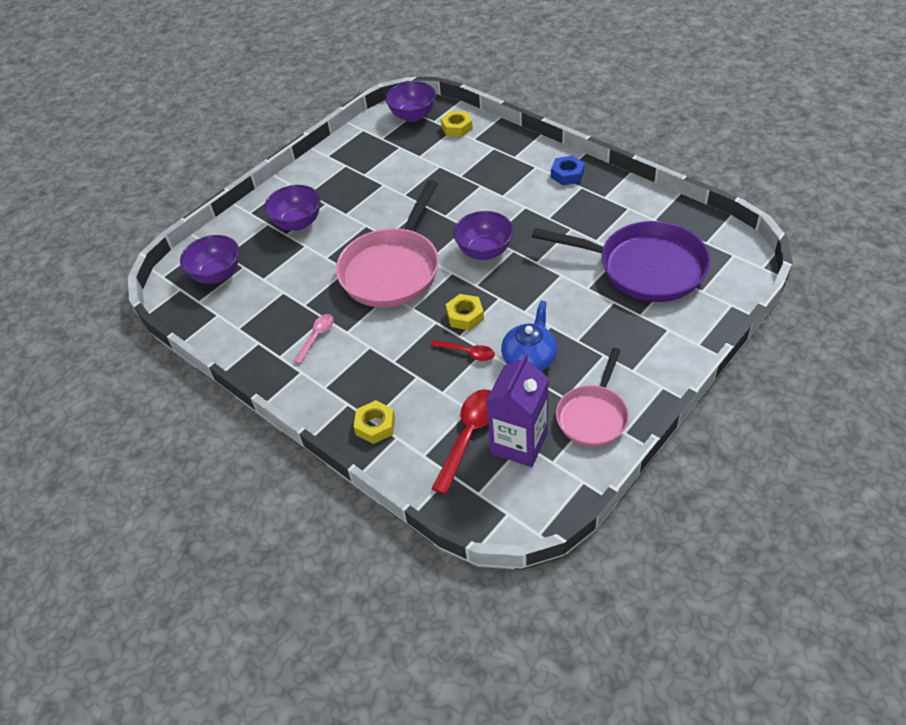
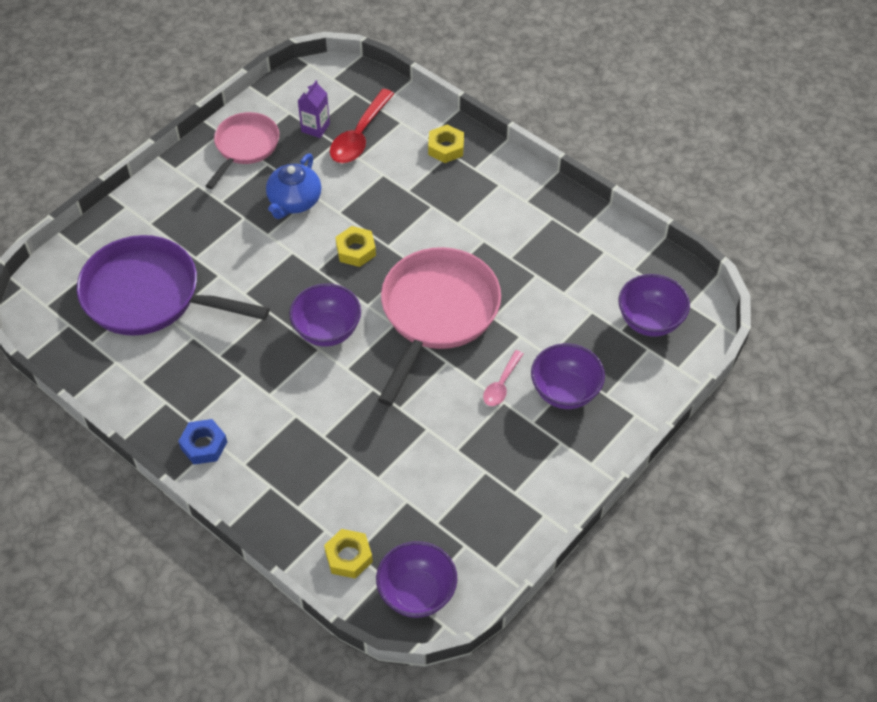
camera: 175 degrees right, 5 degrees up
(316, 337) = (515, 236): pink spoon -> pink spoon (501, 384)
(467, 353) = (356, 211): red spoon -> none
(519, 443) = (315, 128): purple carton -> purple carton, size x0.54

